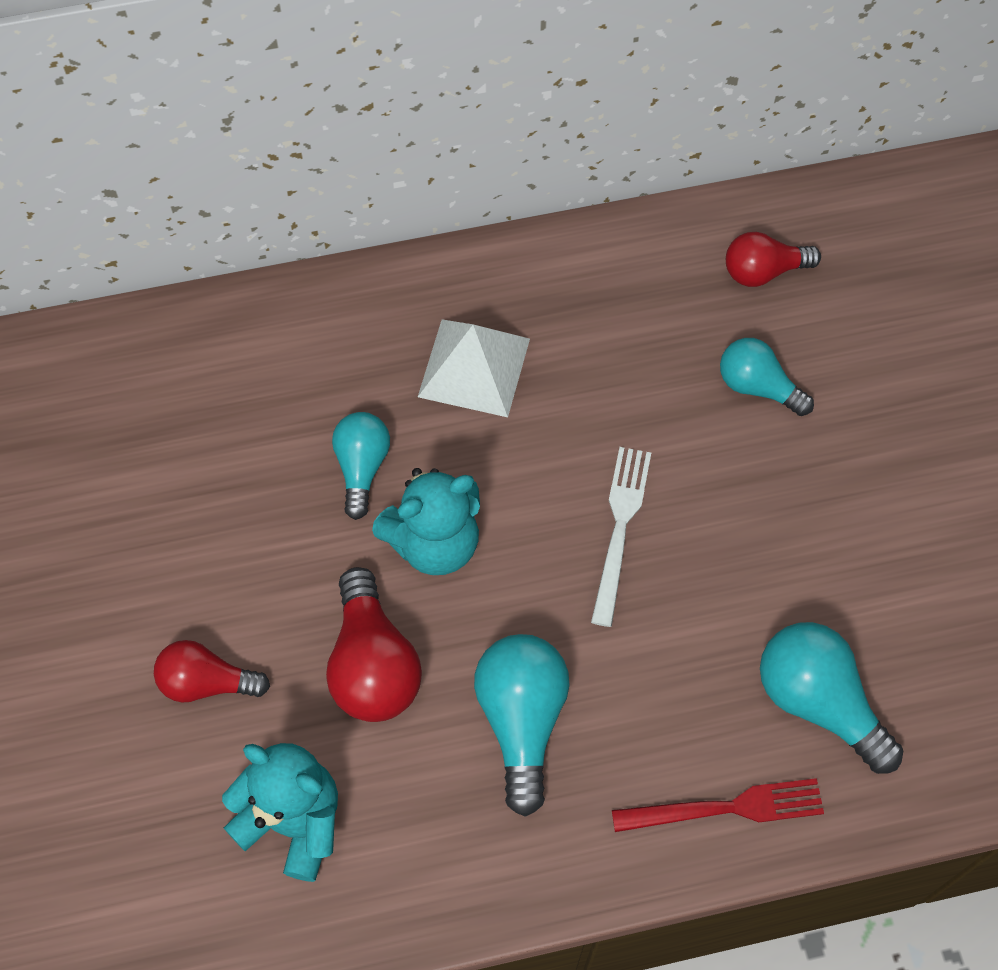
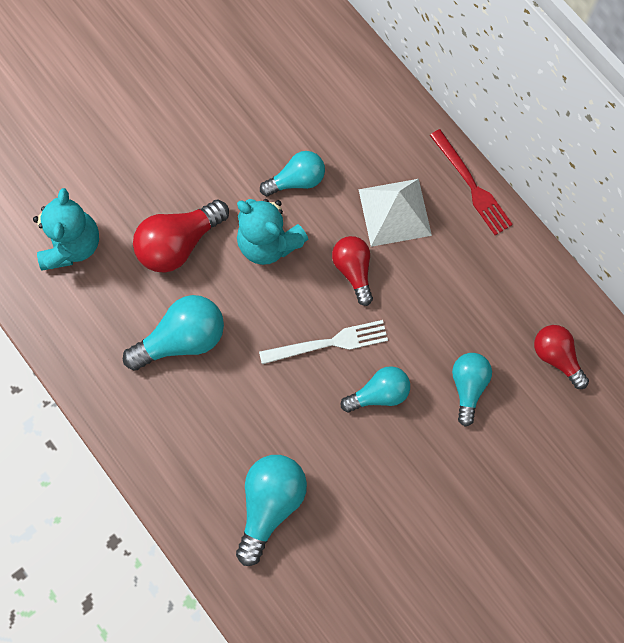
camera: 65 degrees right, 10 degrees up
(207, 682) = (129, 162): red light bulb -> red light bulb (353, 270)
(720, 496) = (379, 393): none -> turquoise light bulb
(726, 808) = (180, 475): red fork -> red fork (471, 185)

